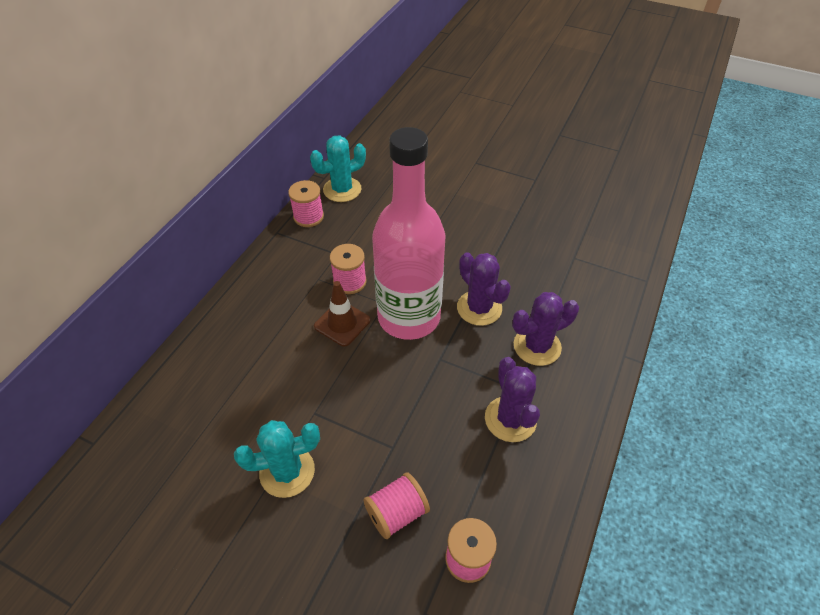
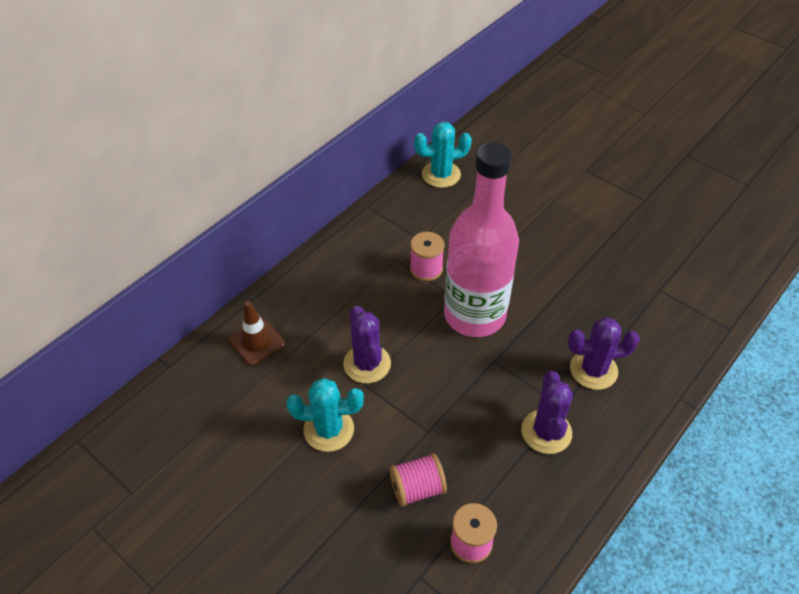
camera: 15 degrees right, 0 degrees up
(308, 217) = (401, 196): pink spool -> none
(342, 323) = (409, 307): brown traffic cone -> brown traffic cone (257, 342)
(479, 308) = (546, 320): purple cactus -> purple cactus (367, 364)

